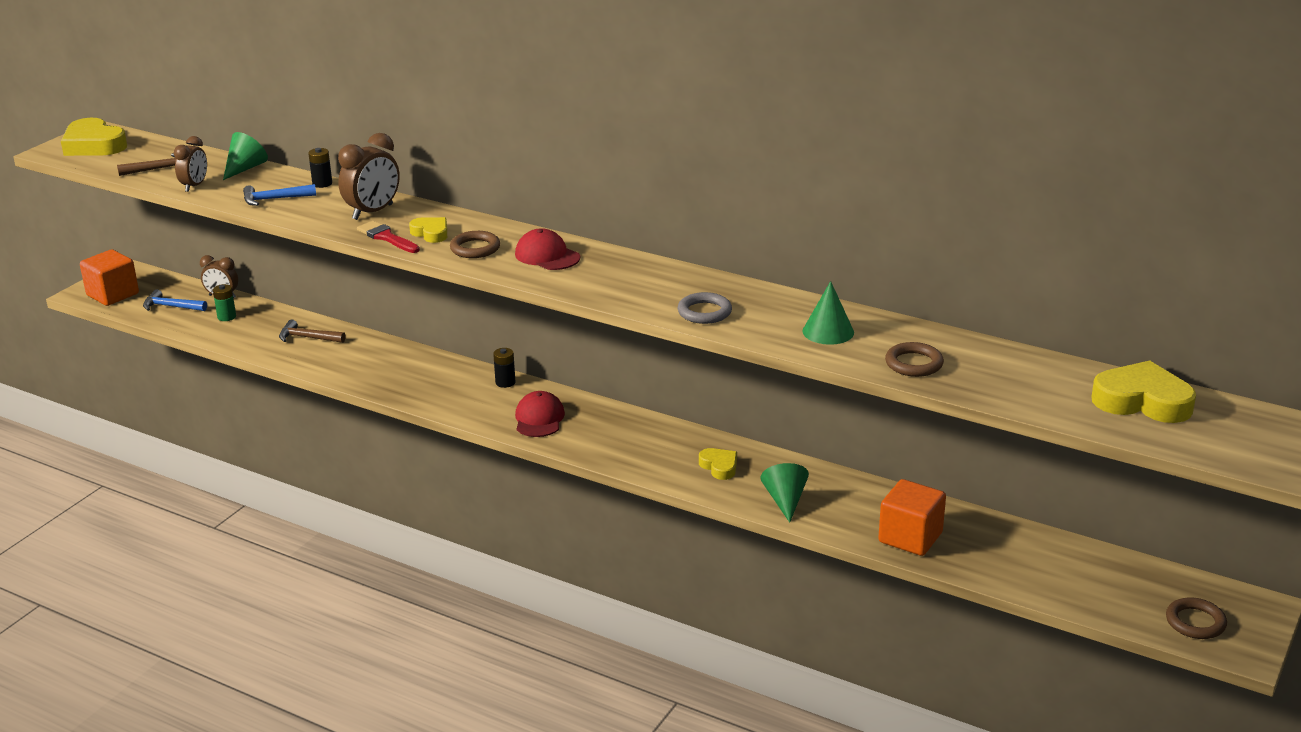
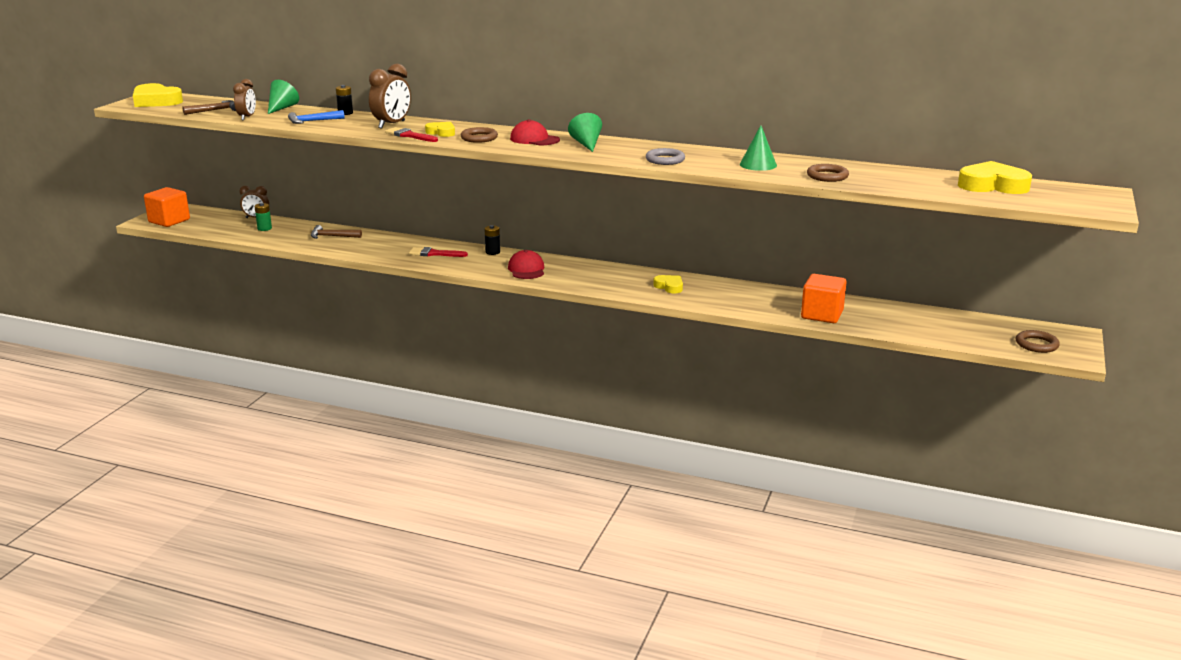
camera: 10 degrees left, 5 degrees down
(171, 307) = (218, 225): blue hammer -> none
(428, 380) = (434, 254): none -> red brush
(785, 501) = (725, 301): green cone -> green cone (586, 144)

